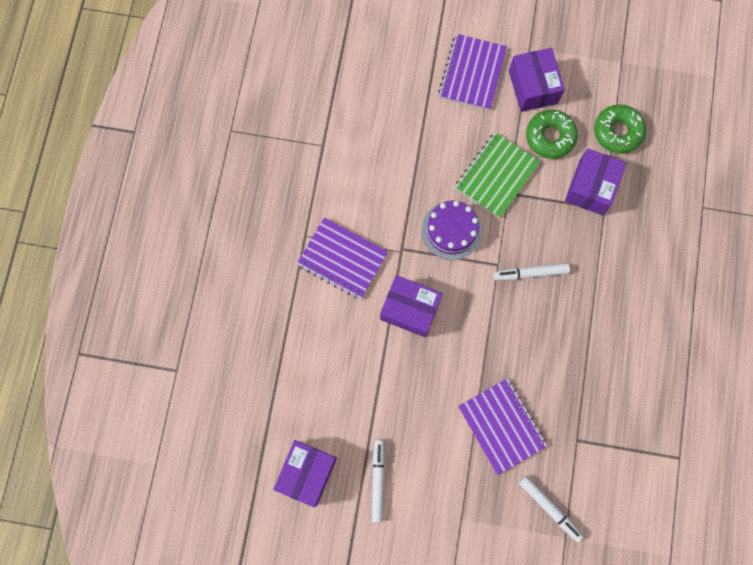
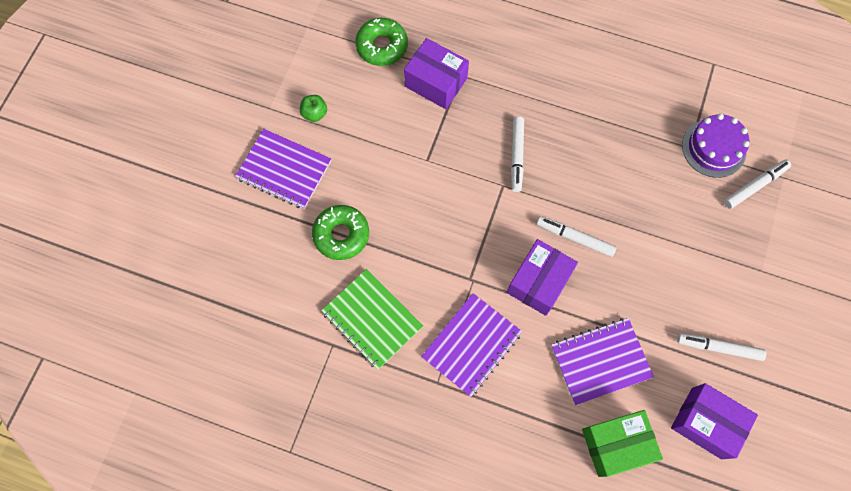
camera: 80 degrees left, 5 degrees down
(276, 394) = (616, 444): none -> green box
(451, 230) = (458, 224): purple cake -> purple cake (714, 148)
(459, 337) = (575, 238): none -> white marker
(496, 176) = (406, 168): green notebook -> green notebook (372, 319)
(501, 426) = (671, 214): purple notebook -> purple notebook (600, 361)
(533, 87) = (314, 113): purple box -> green apple
(550, 137) = (374, 108): green donut -> green donut (341, 235)

